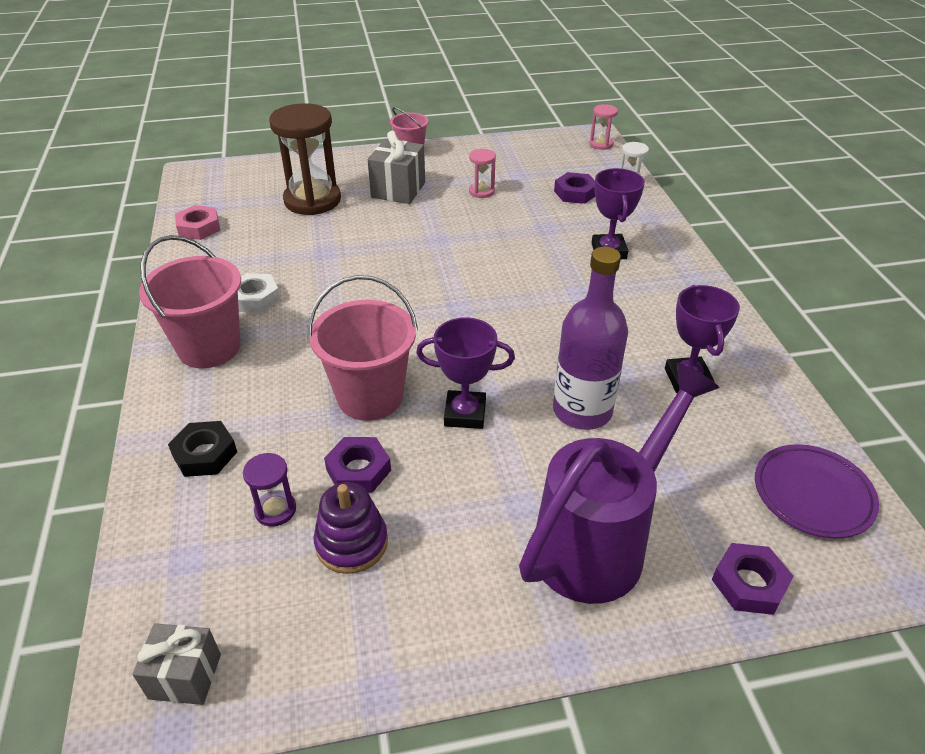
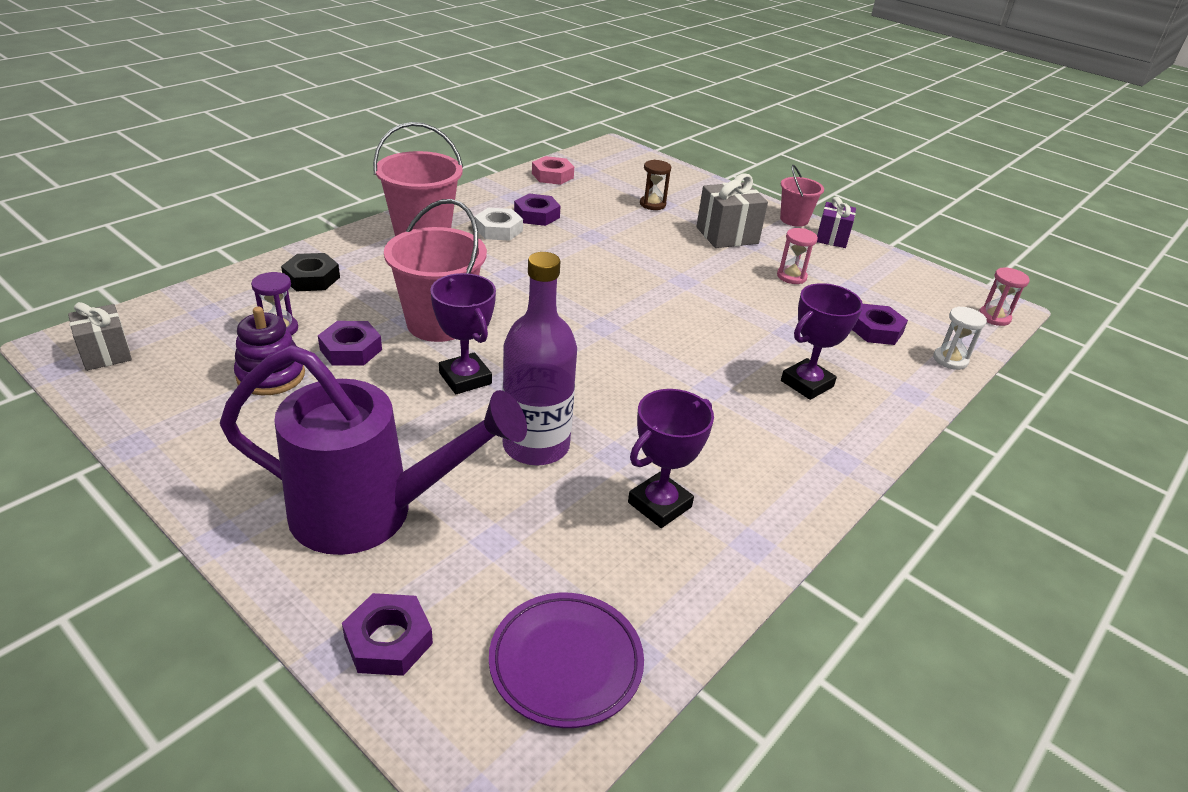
camera: 50 degrees right, 5 degrees down
(256, 266) = (536, 215): none -> purple nut
(312, 200) = (652, 204): brown hourglass -> brown hourglass, size x0.46
(451, 150) = (832, 238): none -> purple gift

